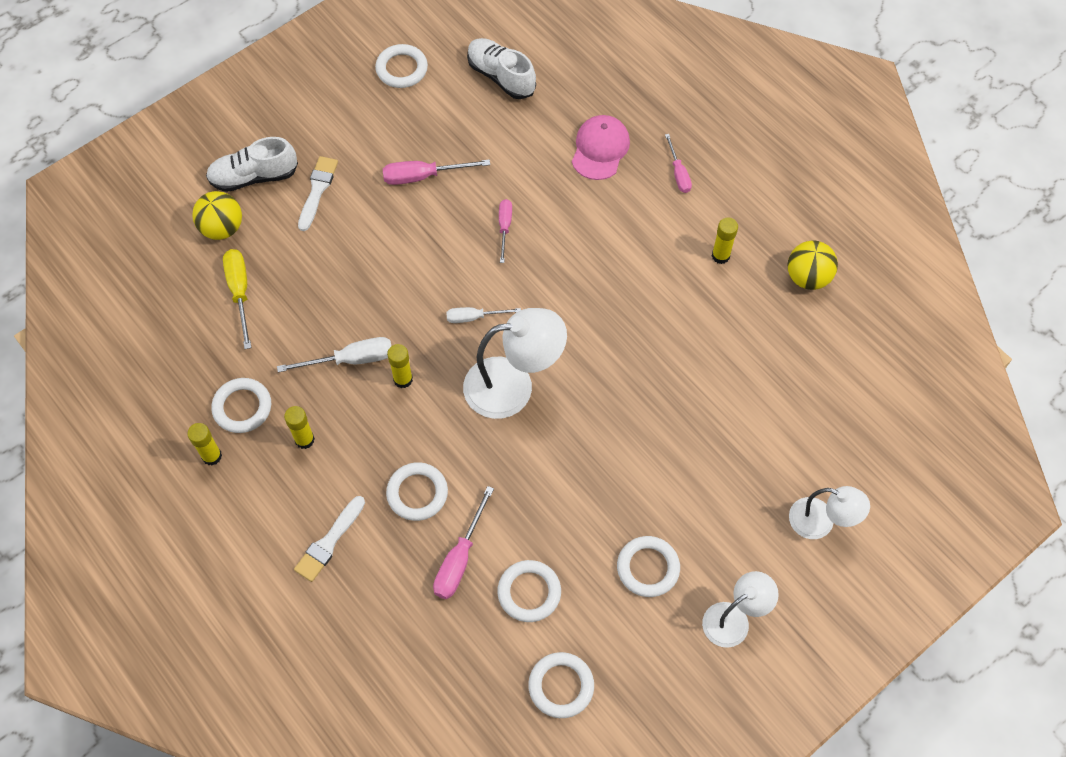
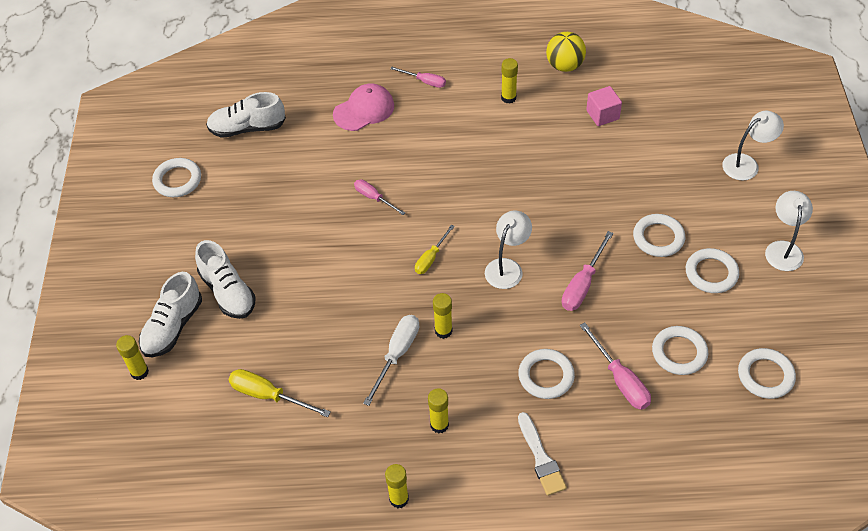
camera: 50 degrees left, 10 degrees down
(195, 186) = (139, 372): none -> yellow glue stick
(222, 228) = (198, 375): yellow ball -> none
(242, 407) = (374, 452): white ring -> white ring (658, 238)
(317, 190) = (228, 292): white brush -> white shoe
(423, 176) = (283, 220): pink screwdriver -> pink screwdriver (582, 284)
(474, 317) = (431, 258): white screwdriver -> yellow screwdriver
(513, 386) = (507, 267): white lamp -> white lamp, size x0.62
(600, 149) = (364, 110): pink cap -> pink cap turned 90 degrees clockwise
(771, 351) = (602, 115): none -> pink cube

